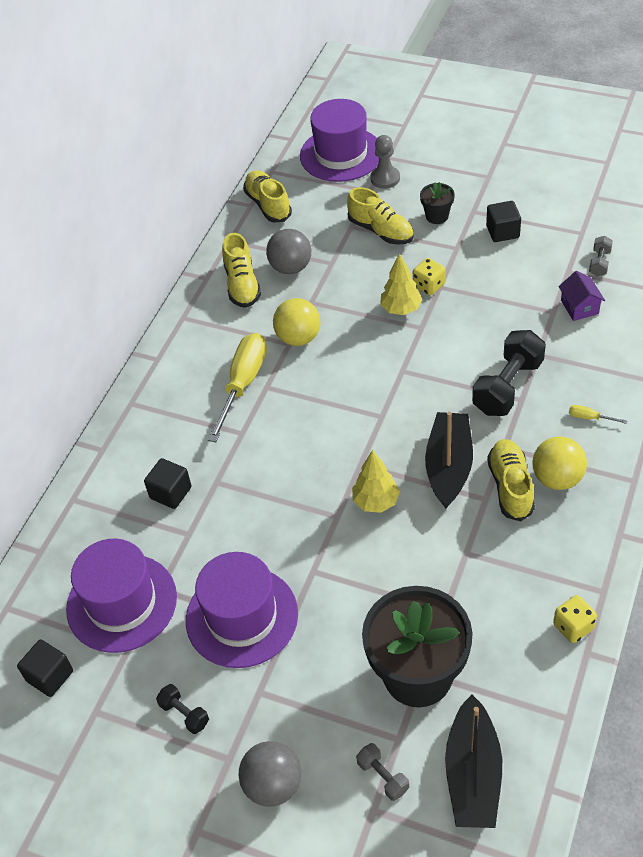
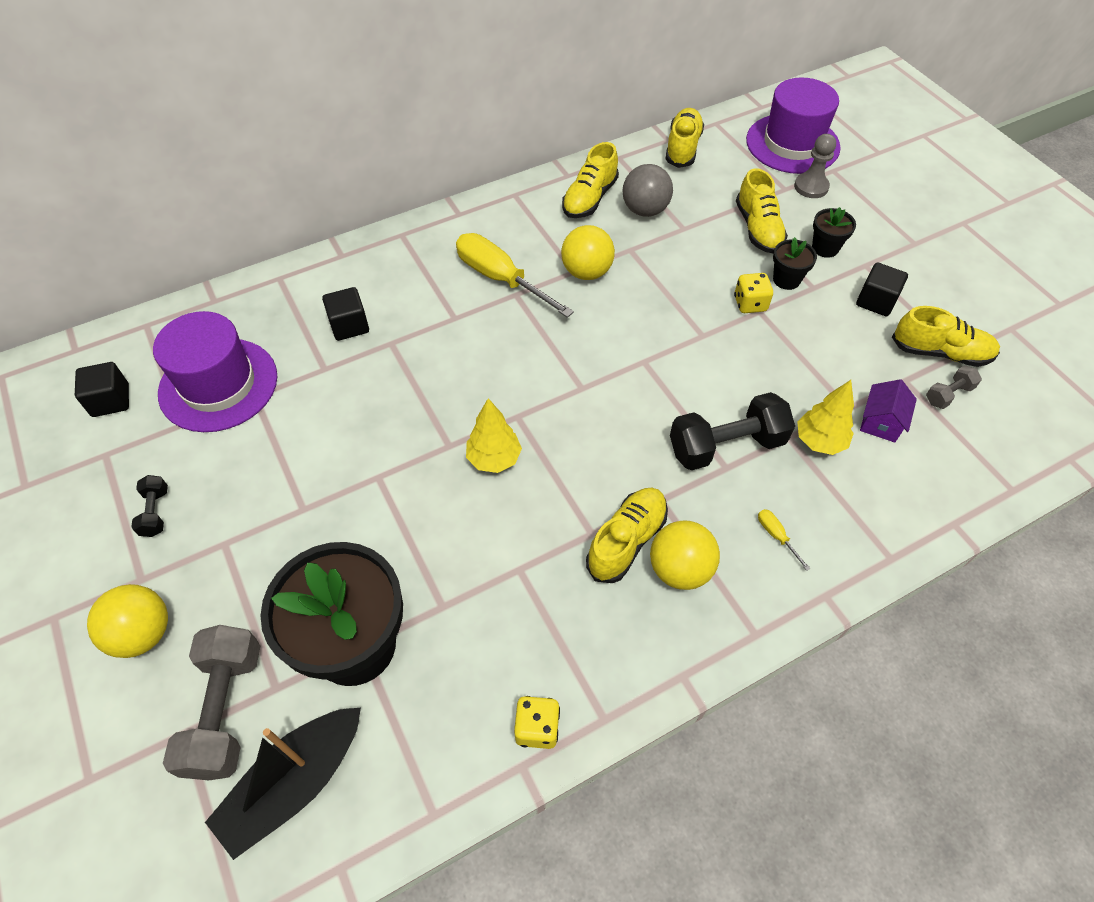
camera: 35 degrees right, 5 degrees up
(242, 617) = (284, 469): purple hat -> none
(243, 384) = (500, 278): yellow screwdriver -> yellow screwdriver turned 105 degrees counterclockwise
(273, 785) = (143, 633): grey ball -> yellow ball
(383, 776) = (225, 710): grey dumbbell -> grey dumbbell, size x2.02
(401, 309) = (702, 307): yellow tree -> yellow tree (819, 441)
(434, 254) = (786, 279): none -> black flower pot
(449, 466) = (591, 477): black boat -> none
(570, 239) = (940, 352): none -> yellow shoe

